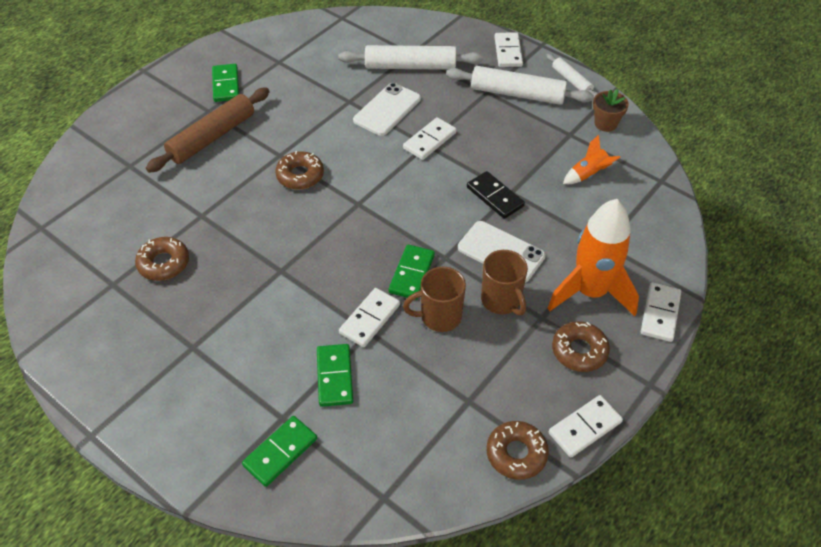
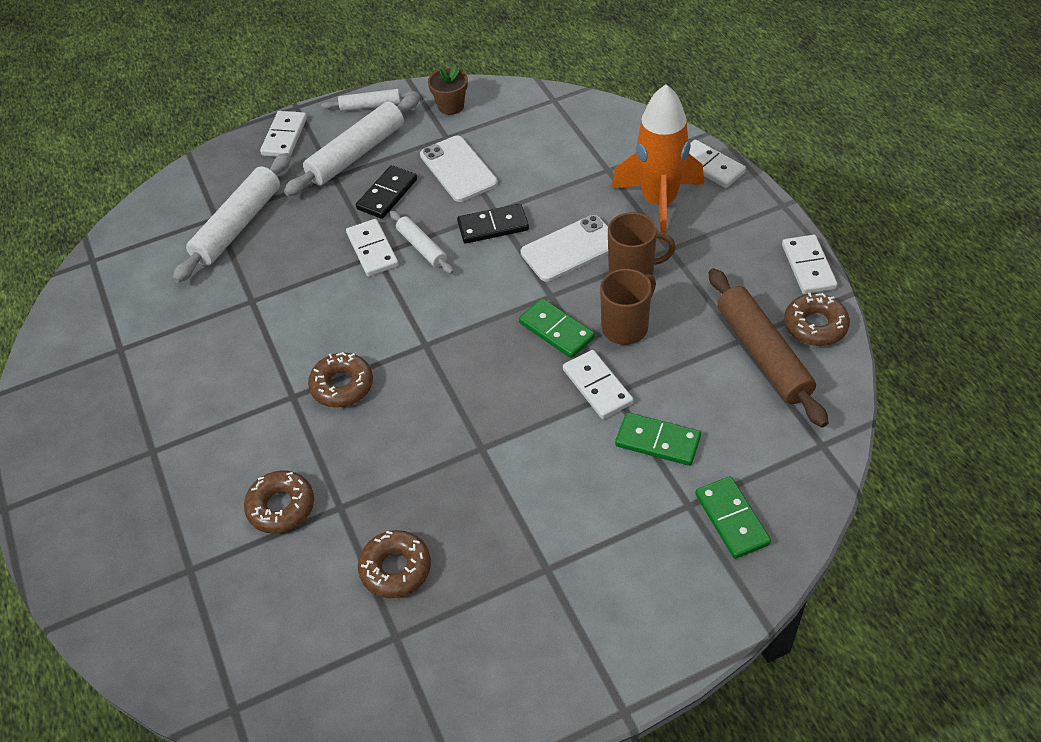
camera: 60 degrees left, 0 degrees up
(212, 137) = (207, 459): brown rolling pin -> brown rolling pin (763, 354)
(226, 85) = (117, 418): green domino -> none
(387, 109) = (294, 270): white phone -> white phone (458, 169)
(439, 316) = (626, 327): brown mug -> brown mug turned 150 degrees counterclockwise
(448, 165) = (422, 247): none -> white rolling pin
(488, 126) = (387, 194): none -> black domino
(508, 52) = (284, 136): white domino -> white domino turned 75 degrees clockwise
(579, 351) = (723, 237): brown donut -> brown donut (281, 507)
(588, 174) = (510, 146): orange rocket -> none

